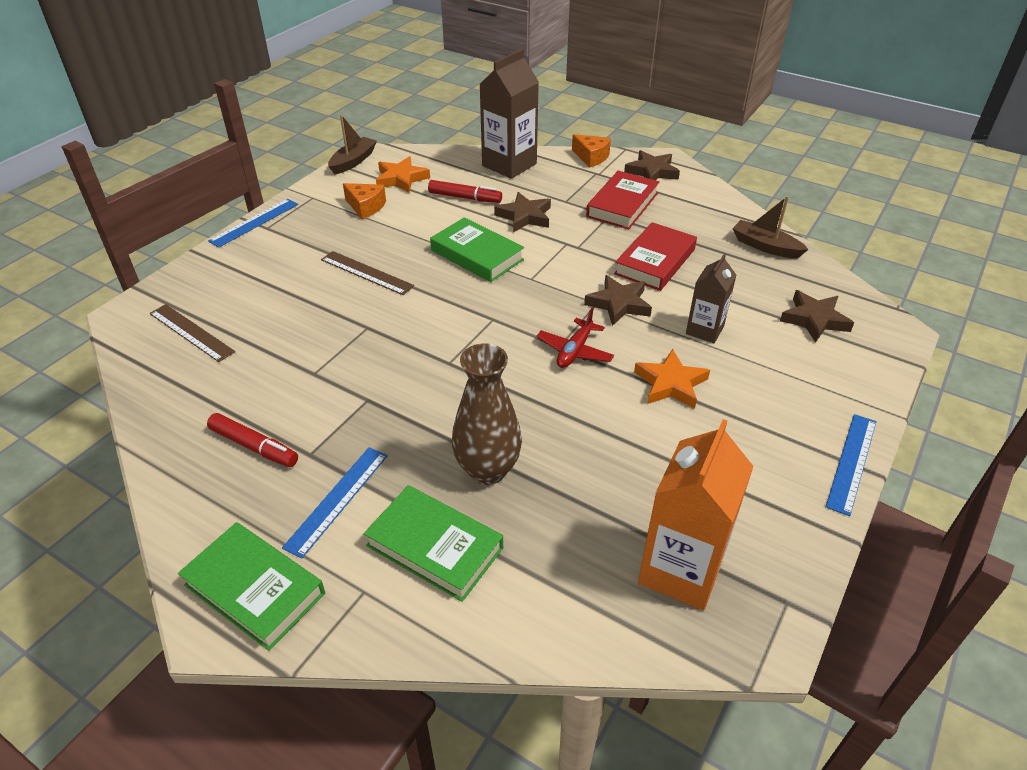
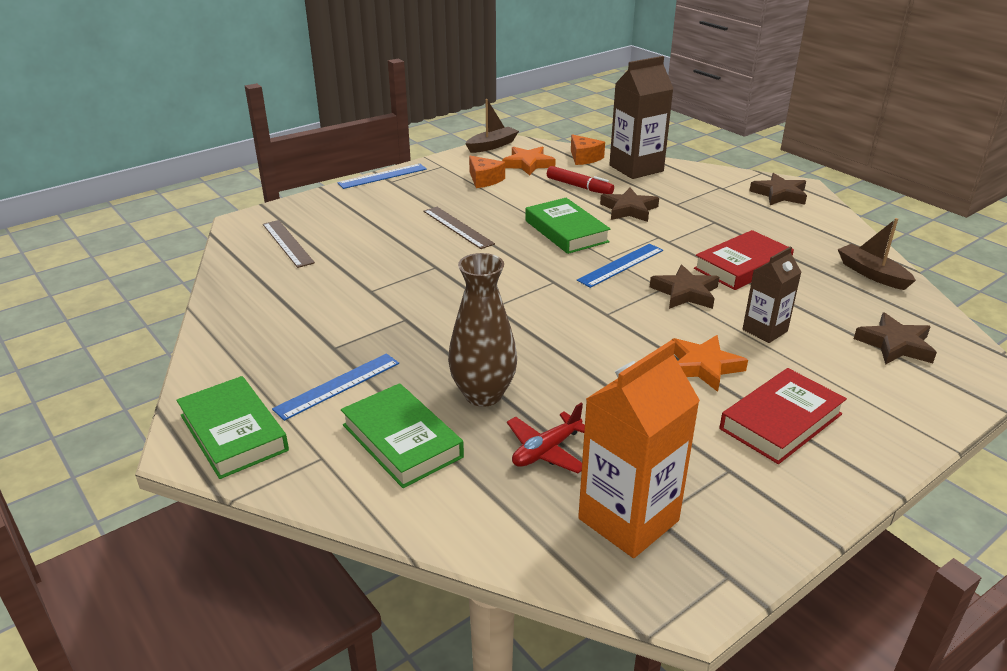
camera: 20 degrees right, 10 degrees down
(254, 446) = (291, 332): red marker -> none
(575, 351) = (619, 321): red plane -> red plane (546, 451)
(591, 157) = (722, 174): orange cheese -> orange cheese (584, 158)
(622, 205) = (733, 216): red book -> red book (781, 421)
(851, 462) = (871, 476): blue ruler -> blue ruler (621, 265)

